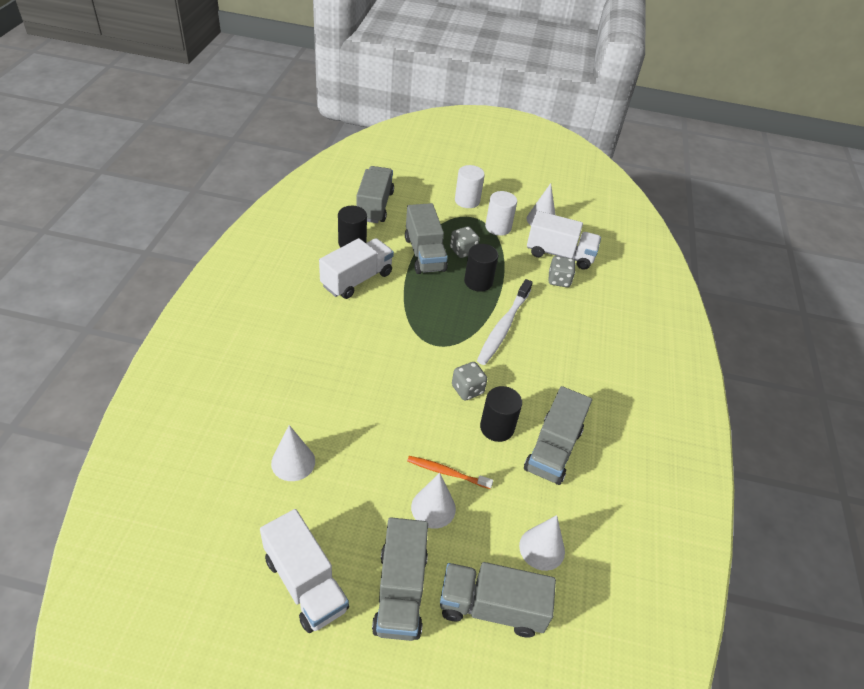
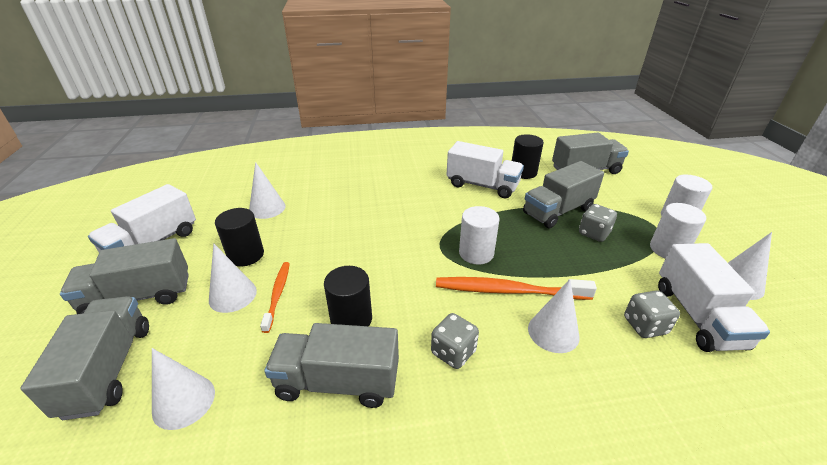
camera: 75 degrees right, 10 degrees down
(454, 326) = (476, 253): none -> white cylinder
(467, 389) = (393, 283): grey dice -> grey dice (453, 352)
(478, 282) = (559, 255): black cylinder -> black cylinder (246, 255)
(503, 327) = (507, 291): white toothbrush -> orange toothbrush
(549, 323) = (553, 332): none -> white cone

